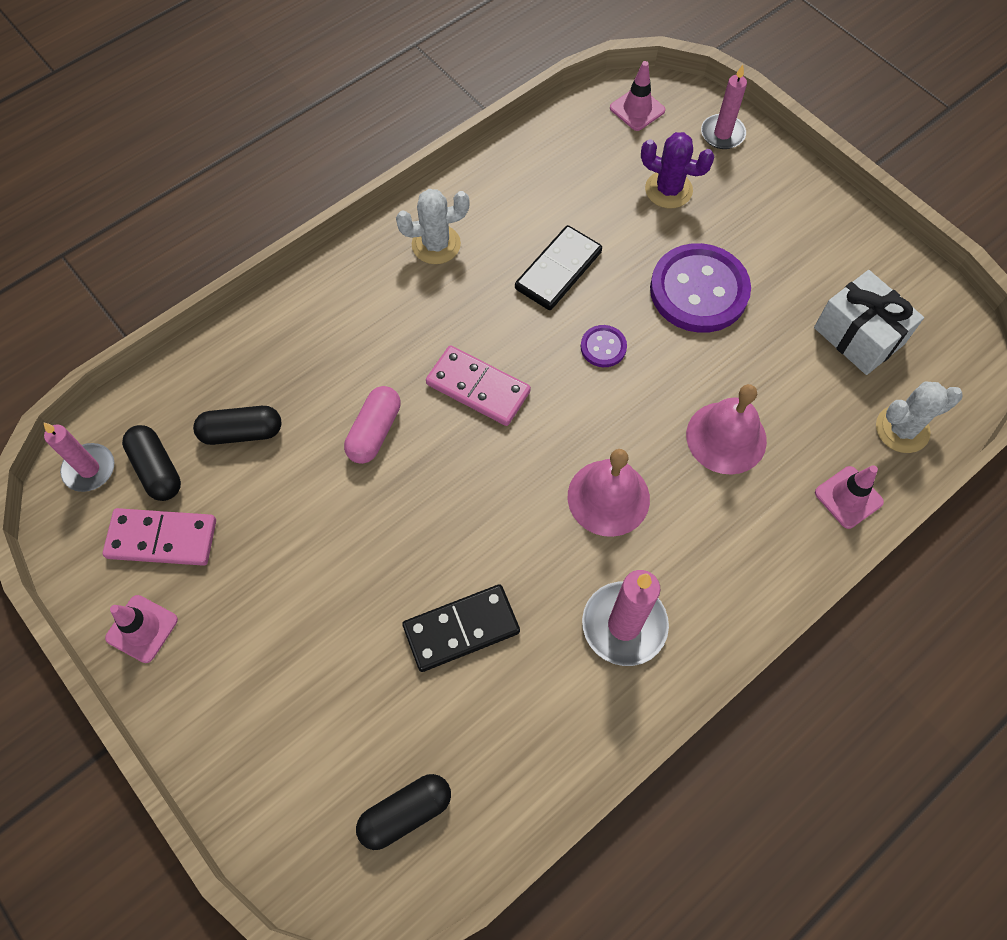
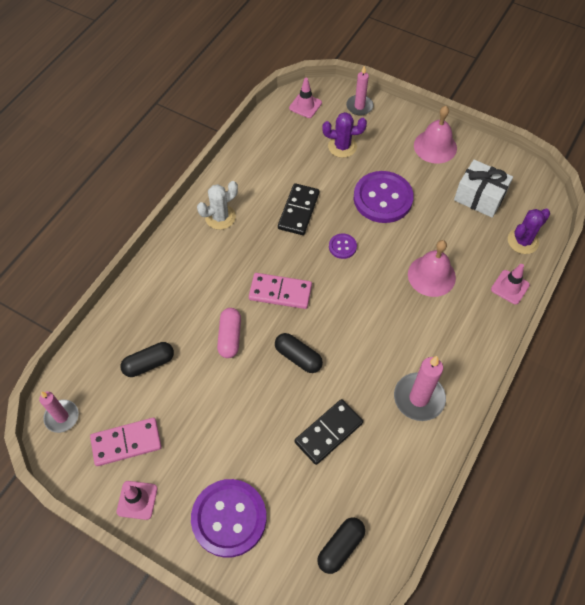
camera: 20 degrees left, 5 degrees down
(157, 469) = (105, 403): black capsule -> black capsule (298, 357)
(260, 705) = (229, 518): none -> purple button
(608, 497) = (380, 330): pink bell -> pink bell (435, 146)
(902, 429) = (523, 241): white cactus -> purple cactus

